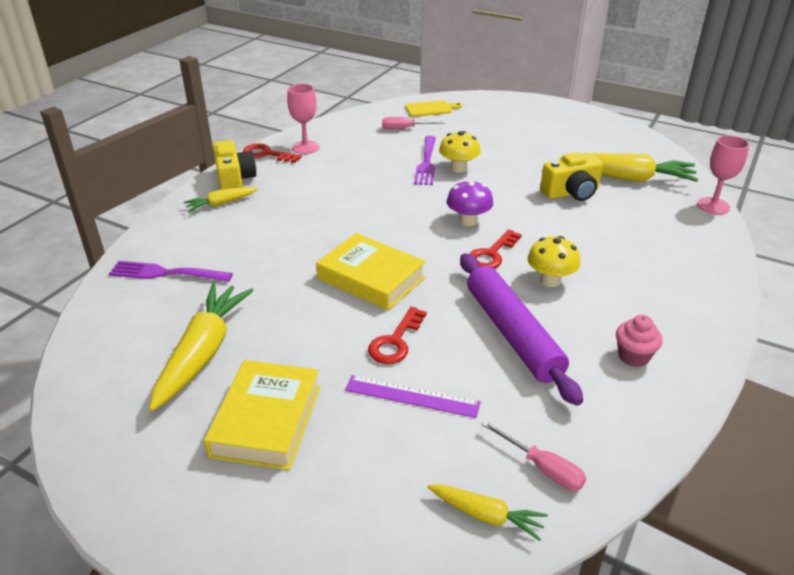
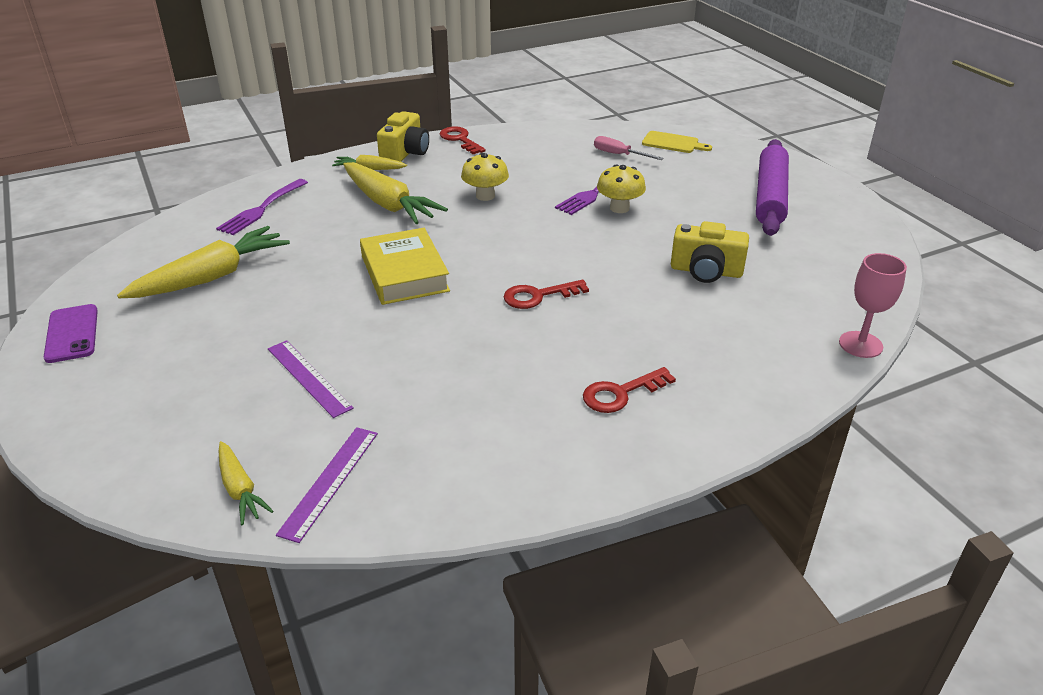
camera: 35 degrees right, 0 degrees up
(130, 470) = (72, 334): none -> purple phone
(166, 273) = (261, 209): purple fork -> purple fork turned 105 degrees counterclockwise
(266, 420) = (189, 344): yellow book -> none
(305, 147) = (501, 144): pink goblet -> none
(395, 341) = (354, 331): red key -> red key (621, 393)
(468, 221) = (559, 259): purple mushroom -> none
(513, 334) = (458, 369): purple rolling pin -> purple rolling pin (770, 196)
(542, 468) = (329, 481): pink screwdriver -> purple ruler
(550, 280) = (561, 341): yellow mushroom -> yellow mushroom (485, 196)
(628, 178) = (797, 279): yellow carrot -> yellow carrot (388, 204)
(633, 356) = (541, 440): pink cupcake -> none

